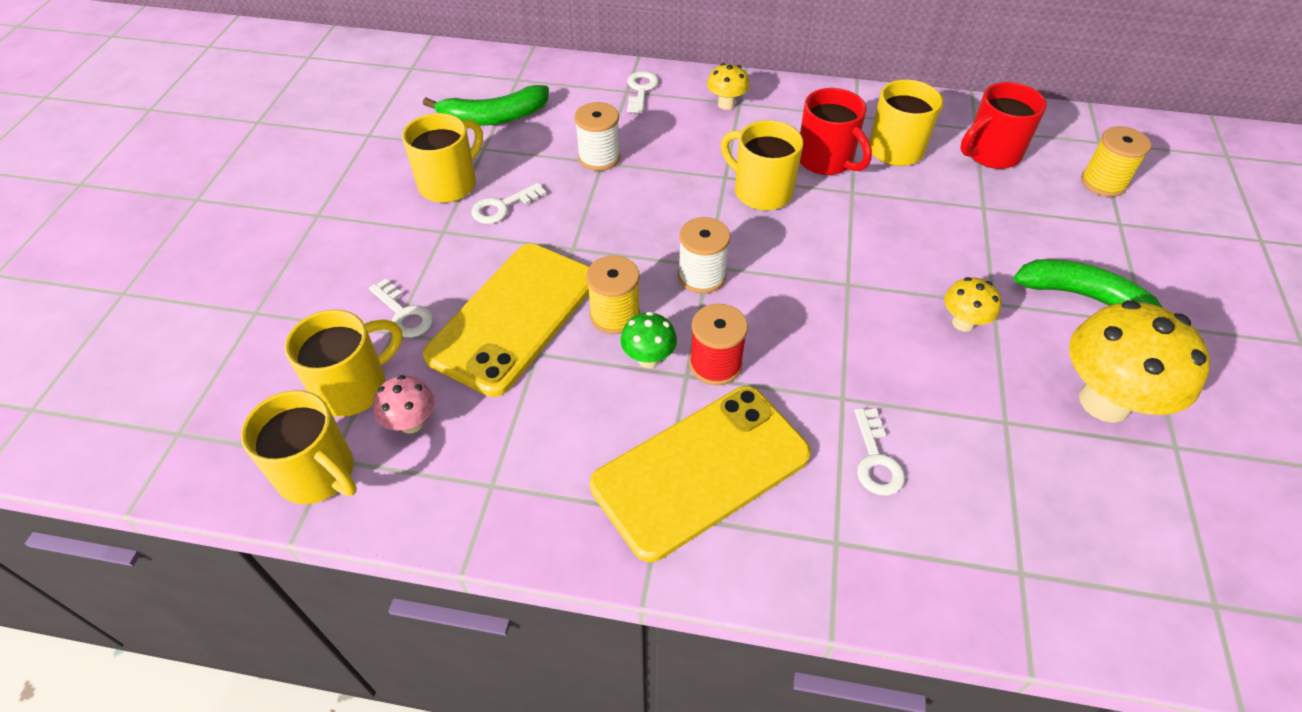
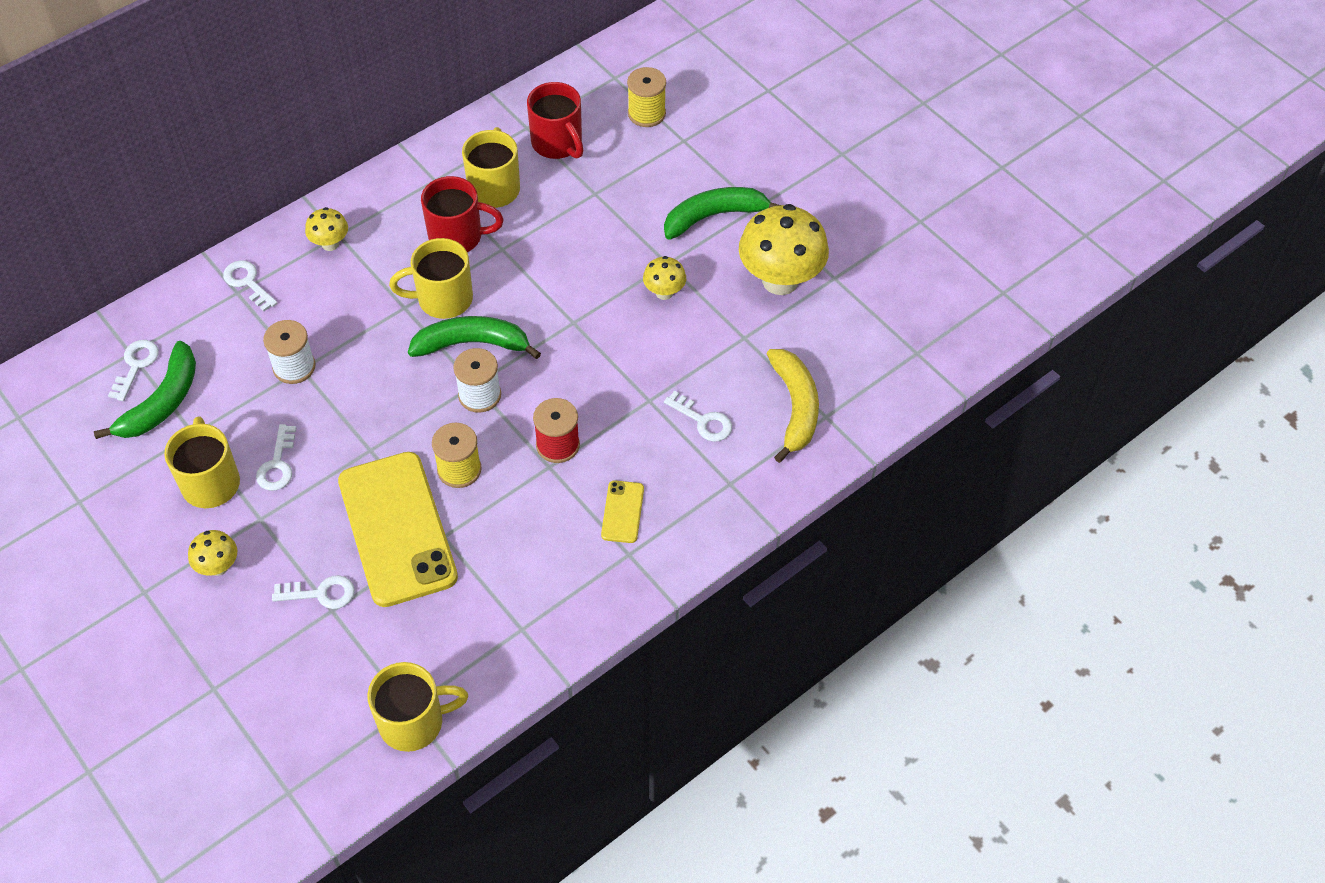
camera: 50 degrees left, 5 degrees up
(354, 387) = (359, 662): yellow mug -> none
(376, 238) = (218, 567): none -> yellow mushroom
(411, 423) = (426, 645): pink mushroom -> none
(510, 87) = (136, 366): none -> white key
(648, 359) = (515, 477): green mushroom -> none
(701, 470) = (622, 512): yellow phone -> yellow phone, size x0.42
(743, 237) = (472, 344): none -> green banana
(991, 154) = (558, 143): red mug -> red mug turned 45 degrees counterclockwise
(993, 532) = (795, 407): none -> yellow banana

